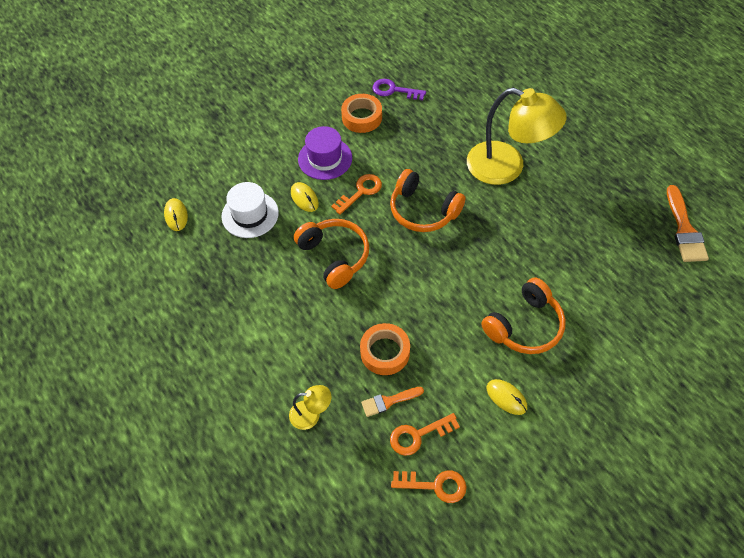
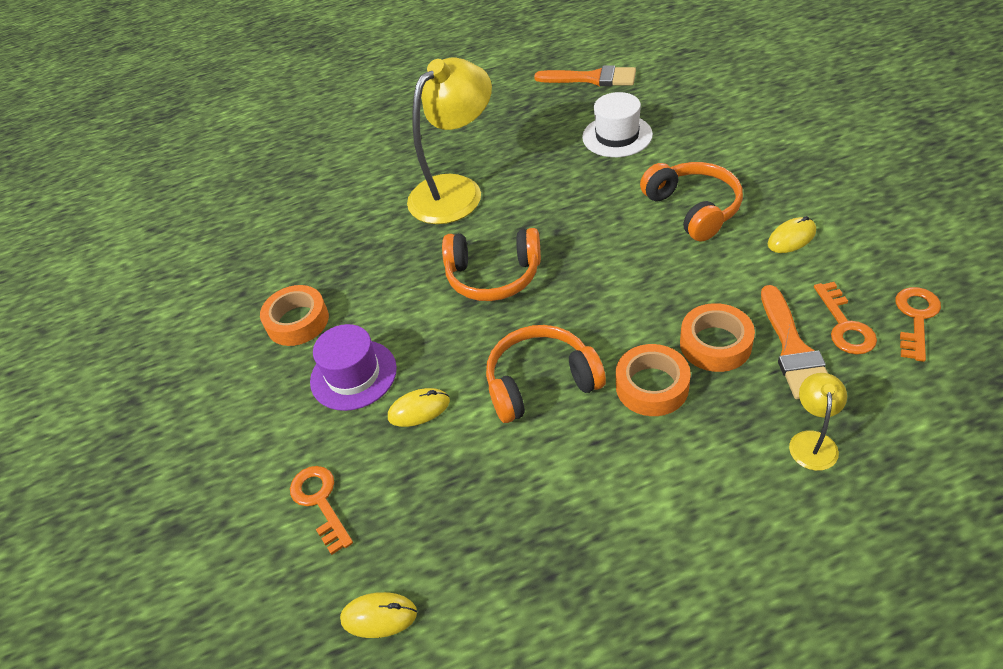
camera: 70 degrees left, 10 degrees down
(250, 214) = (422, 490): white hat -> white hat (617, 136)
(342, 318) = (652, 386): none -> orange tape
(360, 192) = (435, 339): orange key -> orange key (320, 502)
(389, 401) = (793, 349): orange brush -> orange brush, size x1.65
(394, 90) = (268, 279): purple key -> none
(423, 210) = (493, 276): orange headphones -> orange headphones turned 45 degrees clockwise

